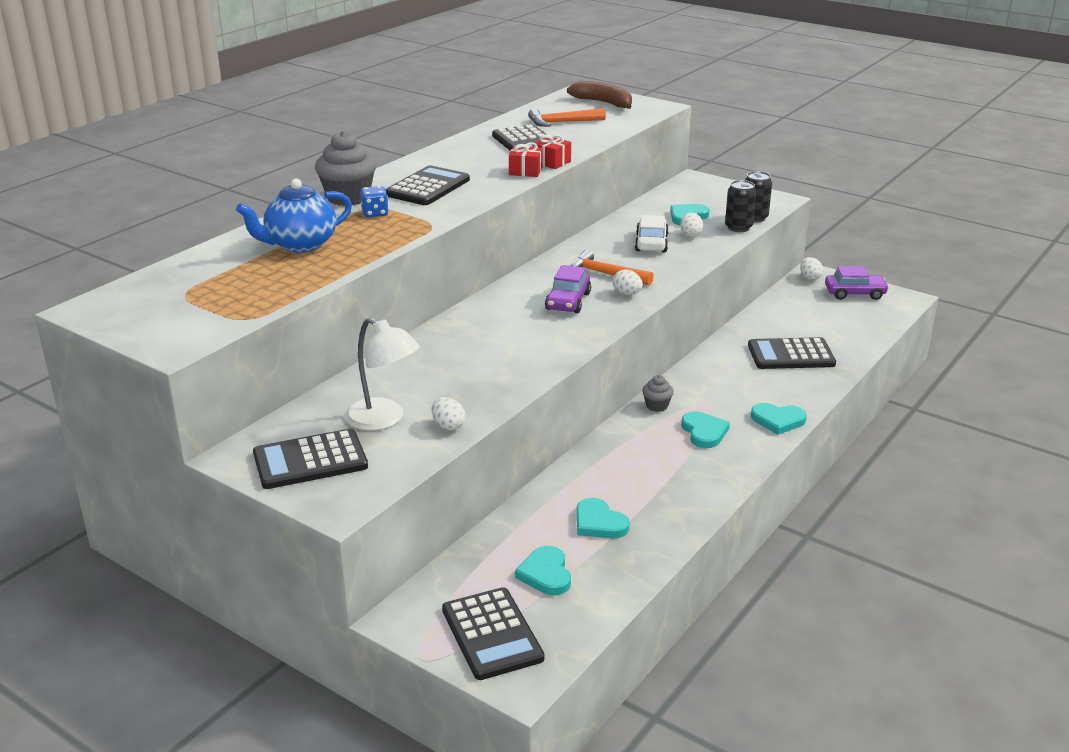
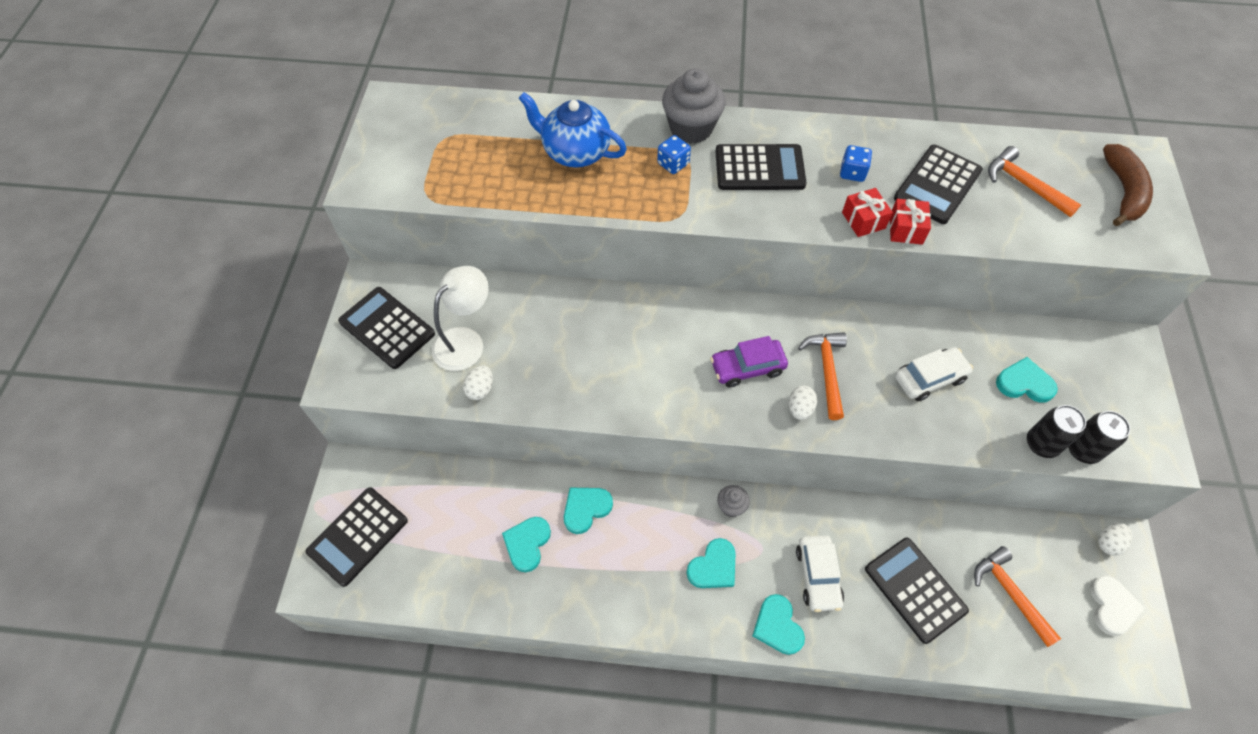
camera: 60 degrees right, 30 degrees up
(384, 420) = (466, 341): white lamp -> white lamp turned 150 degrees counterclockwise
(478, 162) = (852, 173): none -> blue dice
(545, 574) = (442, 537): turquoise heart -> turquoise heart (586, 509)
(690, 235) = (981, 405): white egg -> none
(749, 389) = (818, 576): none -> white car
(820, 322) = (1010, 593): none -> orange hammer
(855, 293) = (1112, 606): purple car -> white heart

